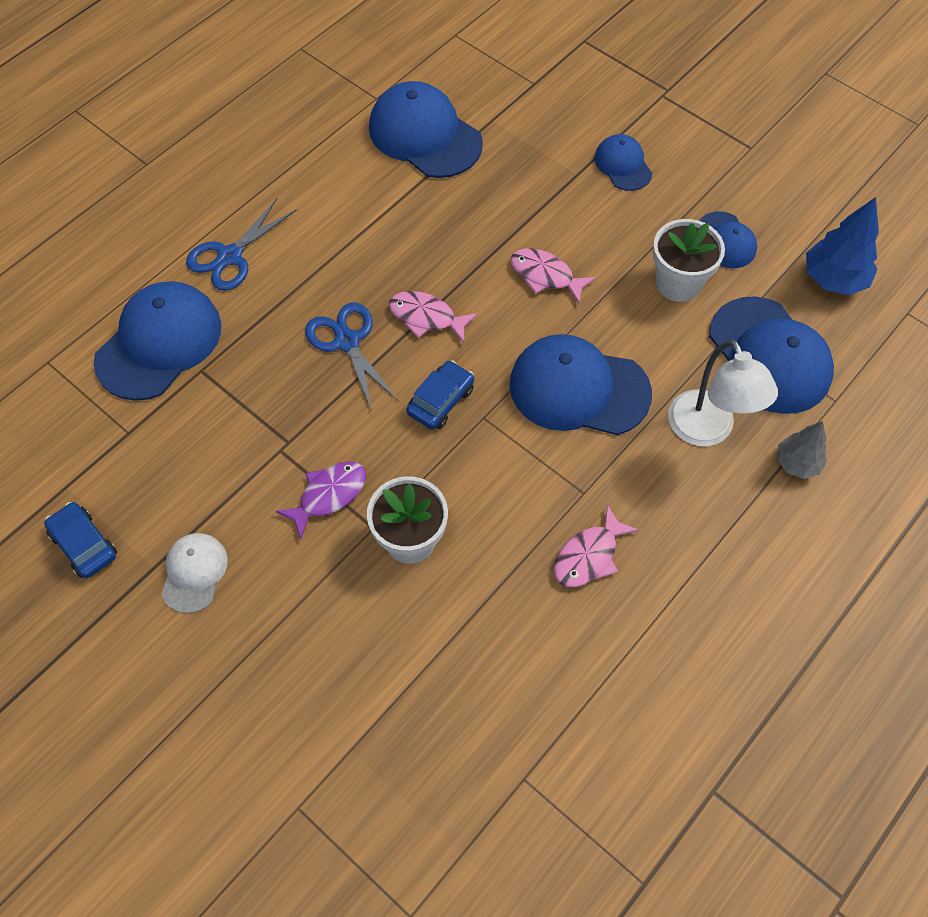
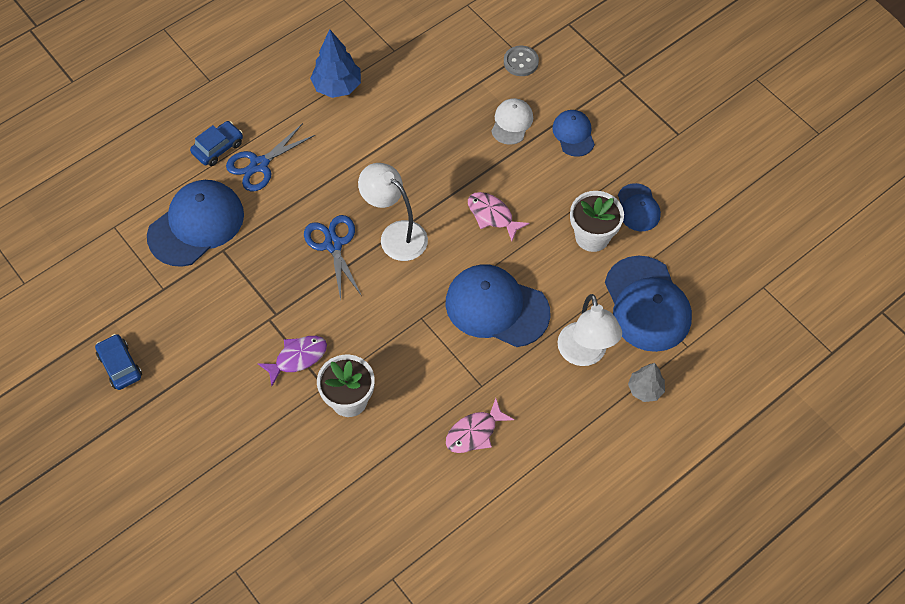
camera: 10 degrees right, 0 degrees up
(194, 573) = (193, 398): white cap -> white cap (512, 122)
(425, 135) = (425, 87): blue cap -> none
(426, 317) = (396, 235): pink fish -> white lamp
(441, 401) = (392, 300): blue car -> blue car (218, 148)
(537, 91) = (521, 62): none -> grey button
(833, 279) = (713, 252): blue tree -> blue tree (337, 87)

